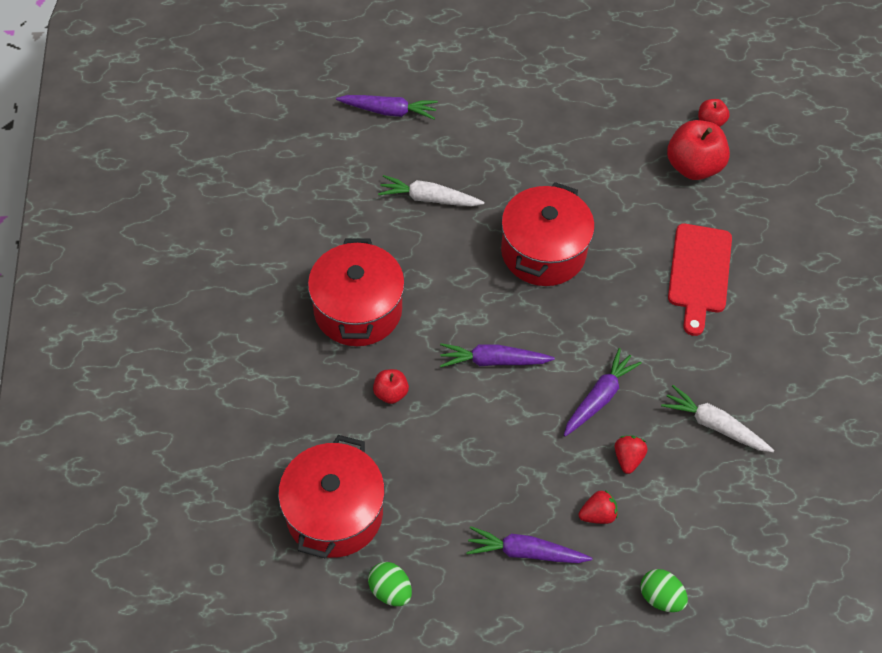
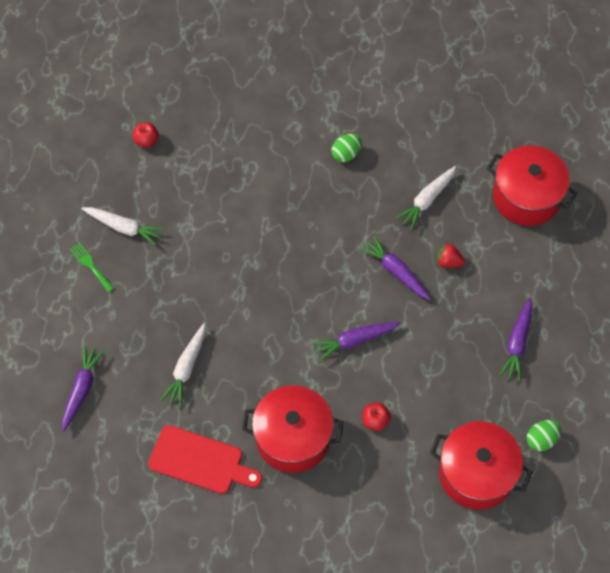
camera: 80 degrees left, 5 degrees up
(493, 361) = (355, 341): purple carrot -> purple carrot turned 60 degrees clockwise
(537, 96) = (90, 265): none -> green fork
(543, 252) = (256, 288): red pot -> red pot (526, 197)
(591, 118) = (124, 227): none -> white carrot
(597, 514) = (491, 290): red strawberry -> none
(660, 597) = (556, 262): green egg -> green egg (346, 154)
(693, 167) = (190, 163): red apple -> none
(699, 273) = (294, 181): red cutting board -> red cutting board (200, 461)

